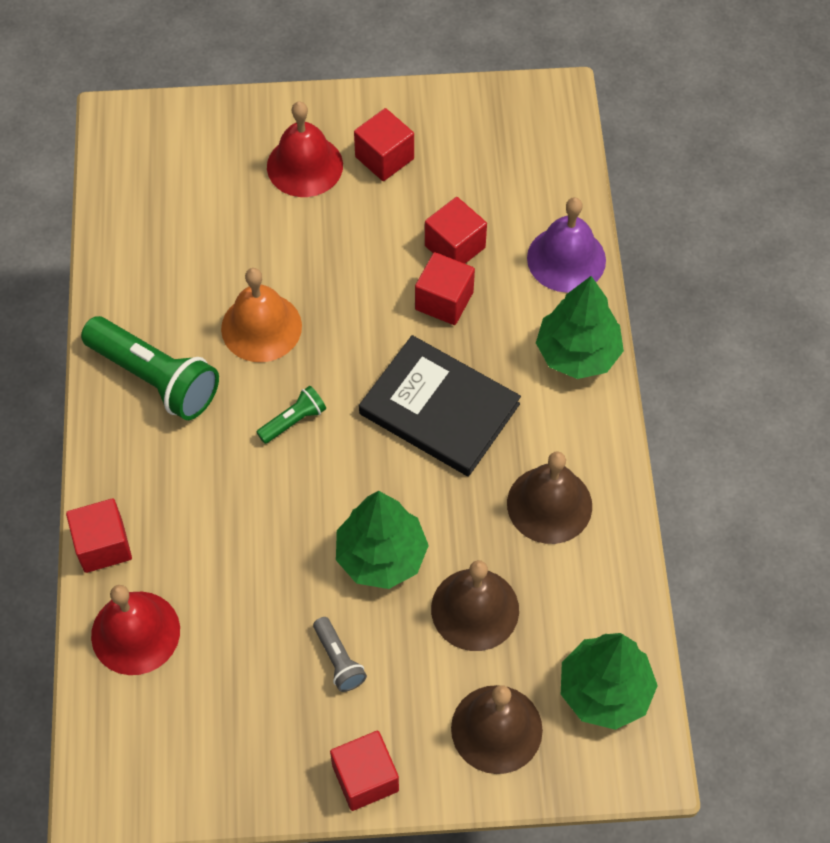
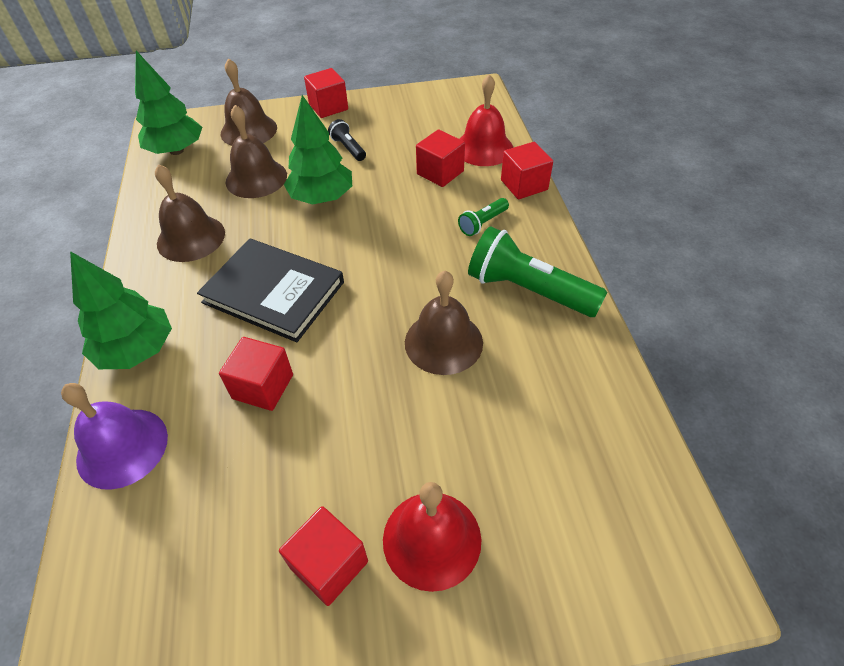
camera: 175 degrees right, 10 degrees down
(261, 327) = (443, 342): orange bell -> brown bell
(293, 421) = (399, 271): green flashlight -> green flashlight (483, 223)
(339, 660) = (348, 148): grey flashlight -> black flashlight
(455, 246) = (246, 448): red cube -> red cube (440, 172)

